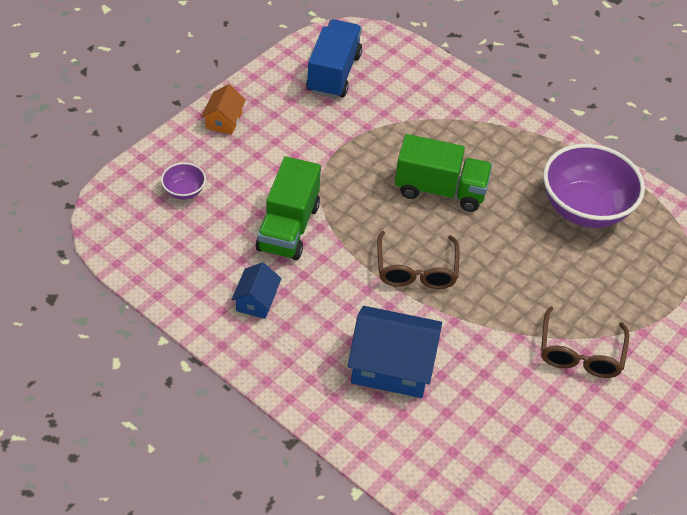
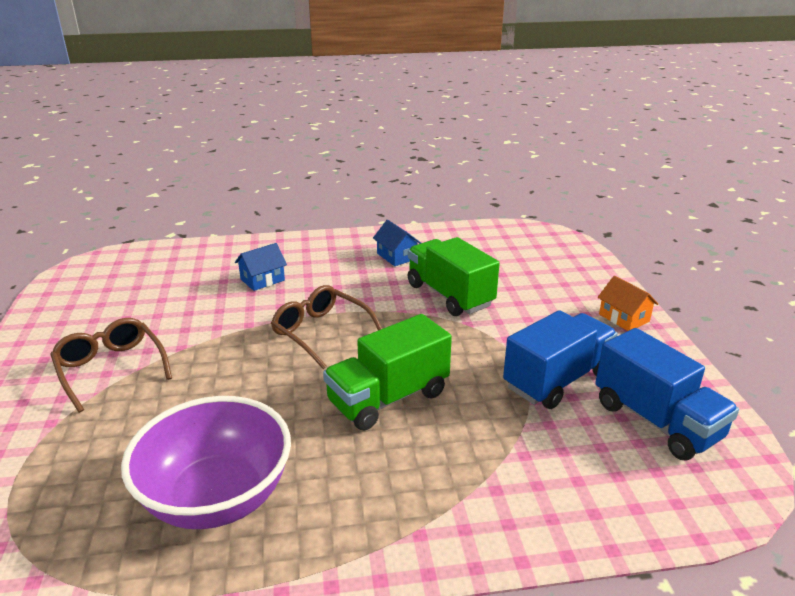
camera: 135 degrees right, 20 degrees down
(184, 191) = (545, 269): purple bowl -> none
(337, 125) = (557, 380): none -> blue truck
(392, 366) = (262, 280): blue house -> blue house, size x0.53

